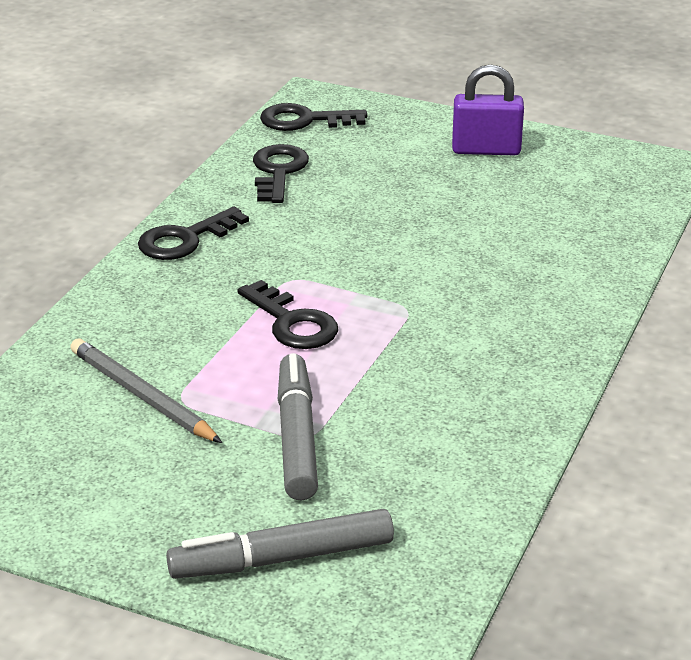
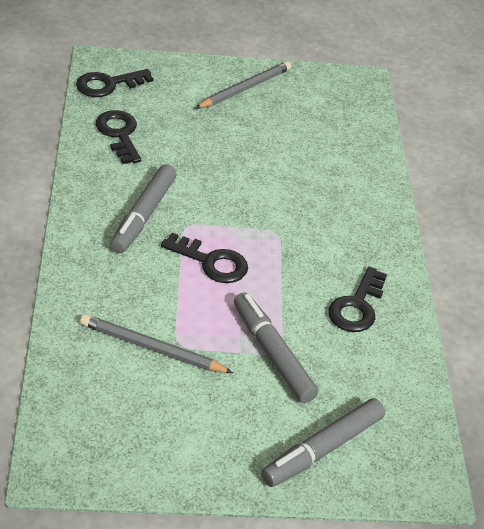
camera: 30 degrees left, 10 degrees up
(186, 239) = (94, 208): black key -> black key (357, 306)
(242, 258) = (143, 215): none -> grey marker
(486, 150) = (245, 88): purple padlock -> grey pencil

